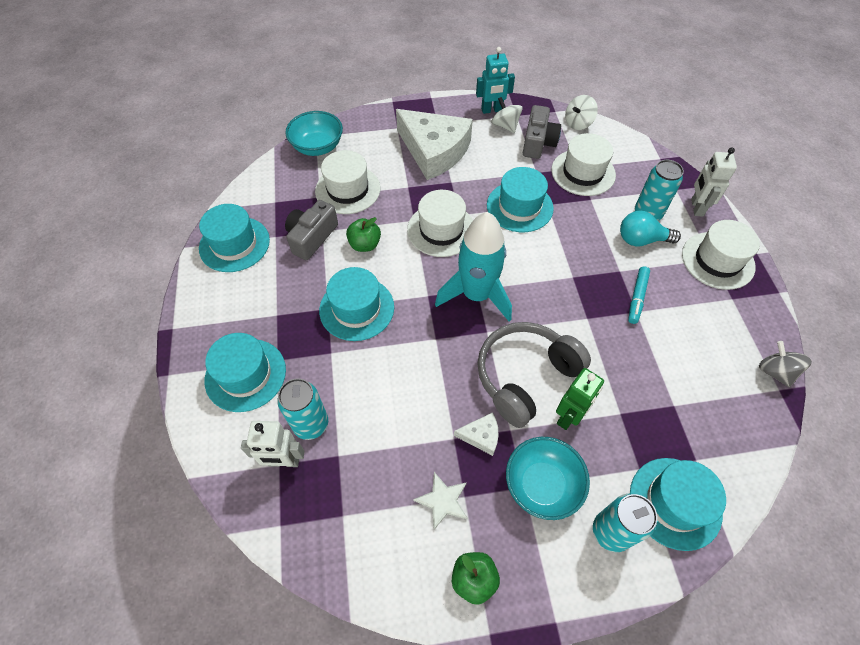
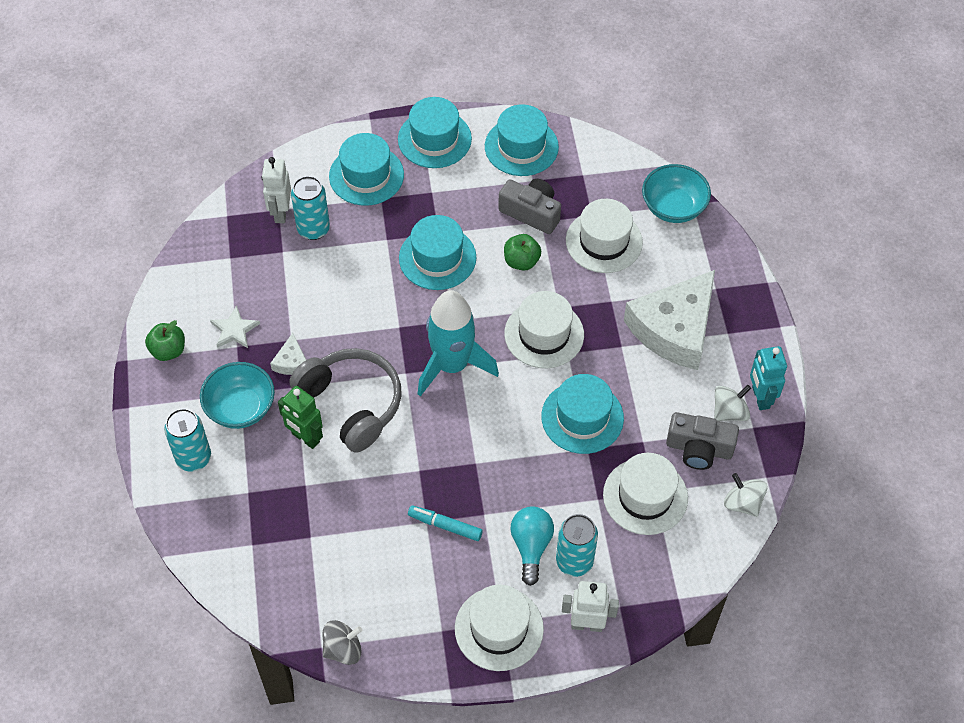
camera: 90 degrees right, 0 degrees up
(675, 502) = (213, 516): turquoise hat -> turquoise hat (434, 139)

